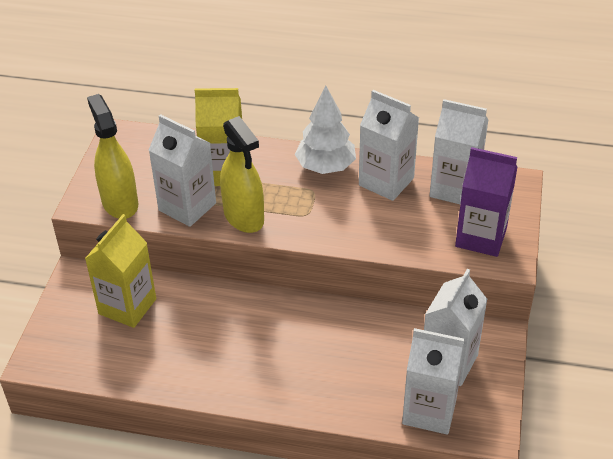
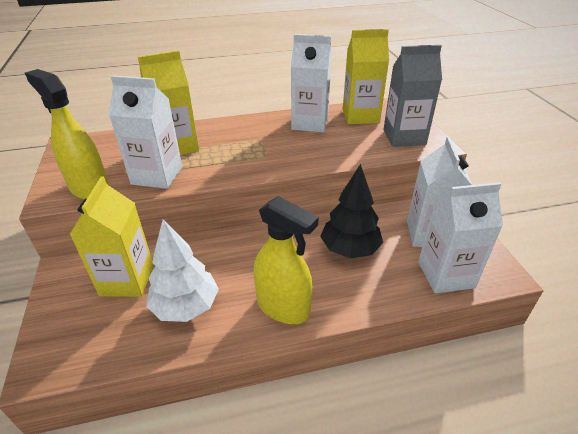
camera: 25 degrees left, 5 degrees down
(244, 217) = (213, 170): yellow spray bottle -> yellow spray bottle (283, 307)
(325, 167) = (258, 125): white tree -> white tree (185, 306)
(352, 349) = (350, 249): none -> black tree
(454, 188) = (360, 116): white carton -> yellow carton
(481, 237) = (404, 137): purple carton -> grey carton

